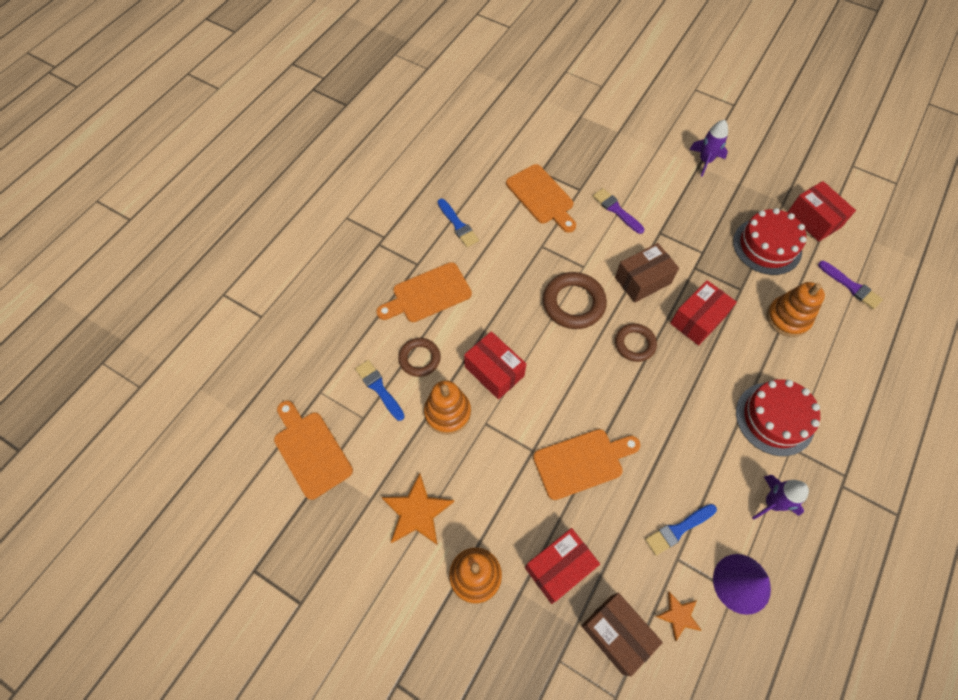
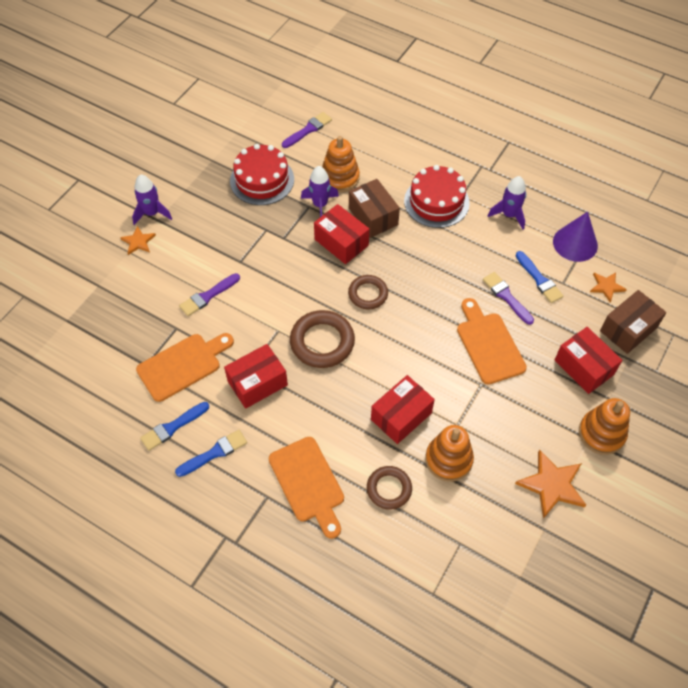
camera: 90 degrees left, 5 degrees down
(311, 450) = (501, 596): orange cutting board -> none
(379, 388) = (425, 529): blue brush -> blue brush (173, 427)
(642, 280) = (296, 281): brown box -> brown box (373, 216)
(648, 488) = (506, 297): none -> purple brush
(670, 154) = (138, 242): none -> orange star
(745, 299) = (320, 205): none -> purple rocket
(814, 219) = (234, 141): red box -> red box (257, 383)

